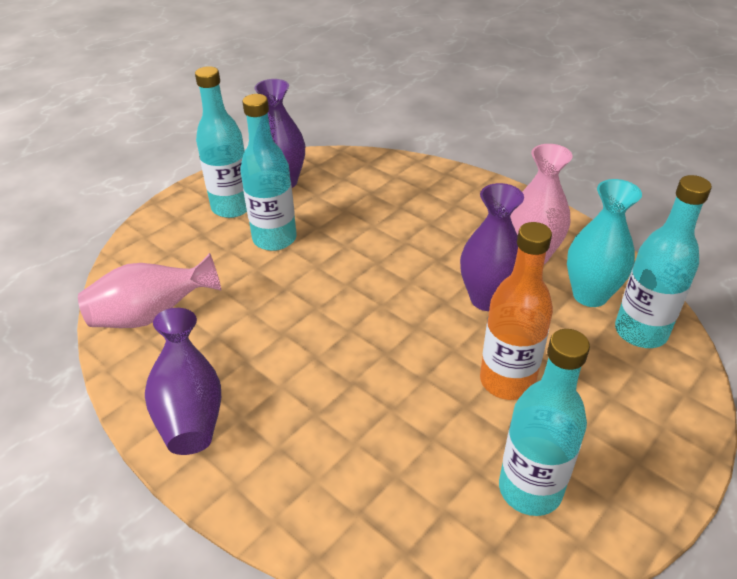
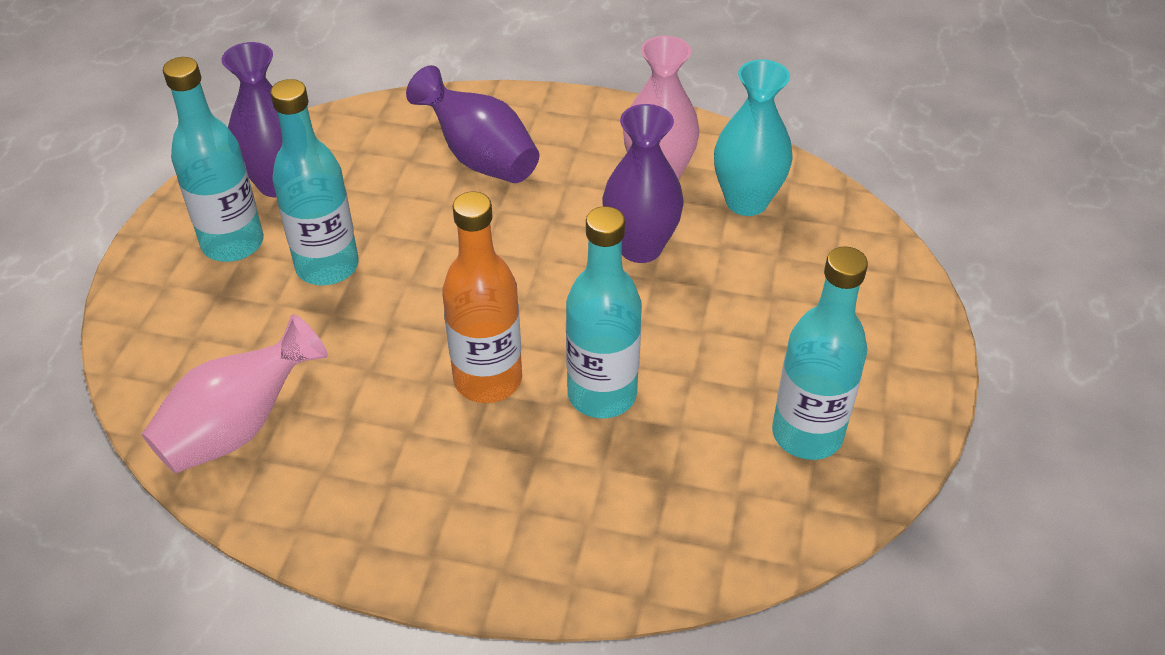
camera: 30 degrees left, 5 degrees up
(189, 407) = (381, 513): purple vase -> purple vase (480, 157)
(507, 381) = (718, 332): orange bottle -> orange bottle (488, 380)
(640, 332) = (819, 225): turquoise bottle -> turquoise bottle (602, 394)

